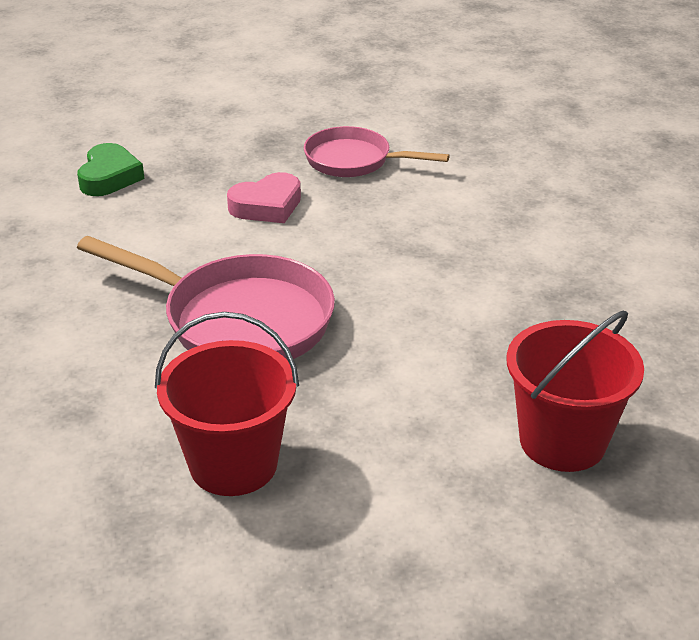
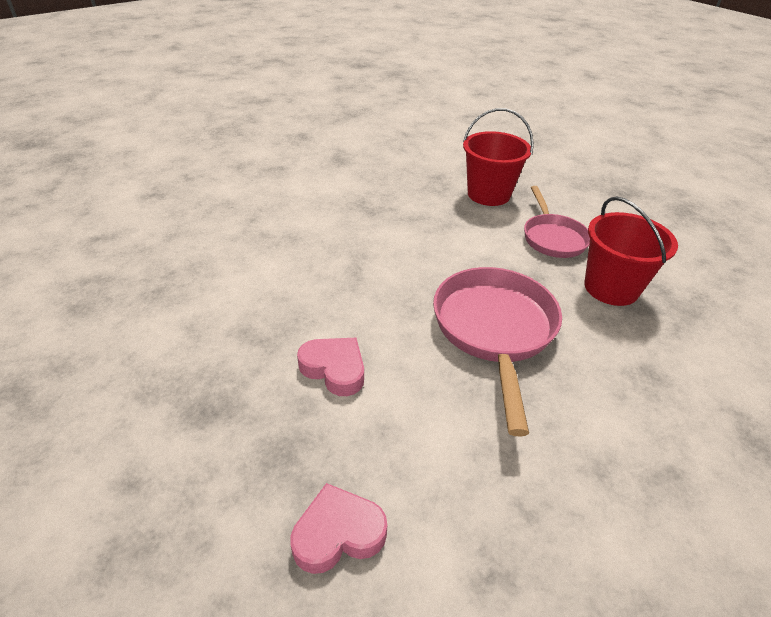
camera: 115 degrees left, 5 degrees up
(109, 177) = (338, 533): green heart -> pink heart
(354, 161) = (230, 337): pink pan -> pink pan (553, 238)

